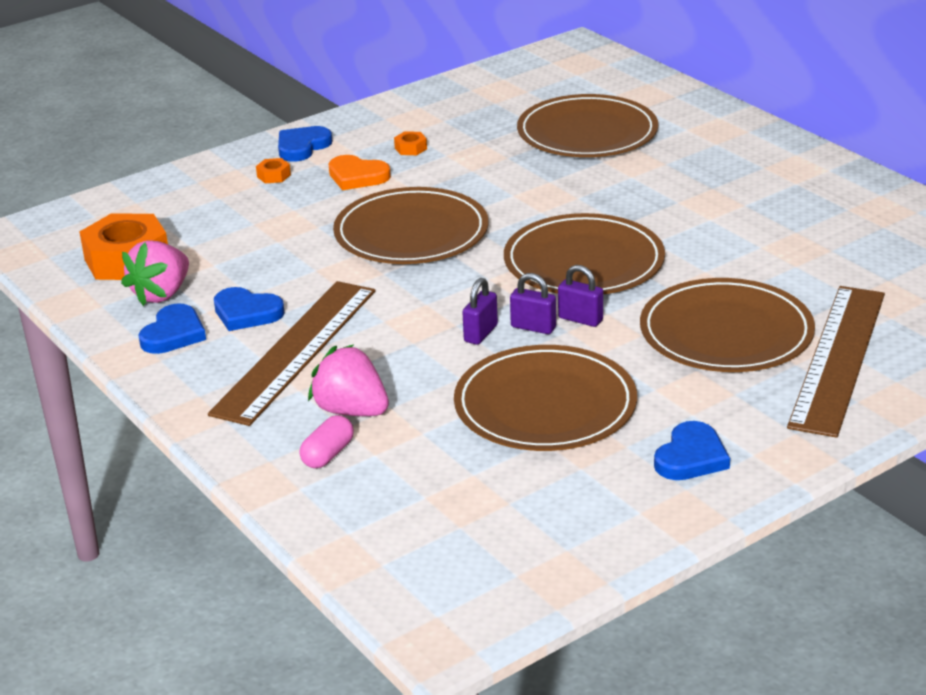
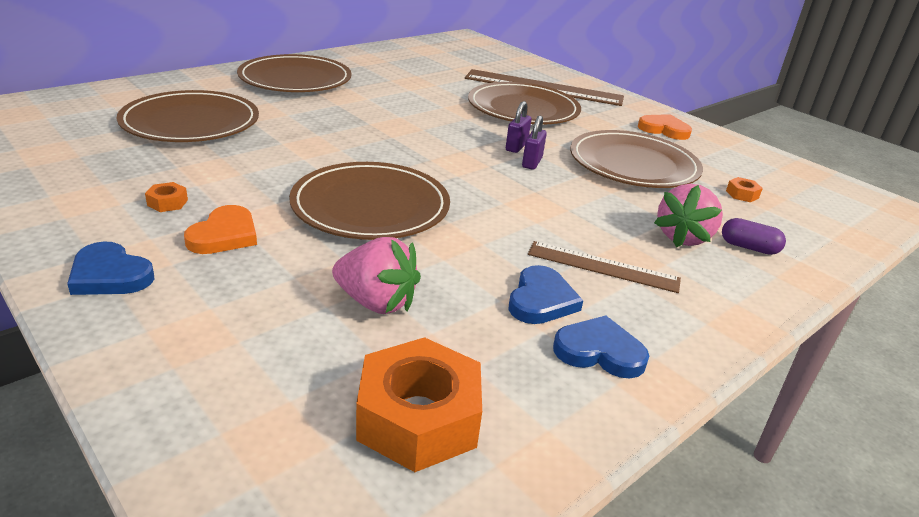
camera: 100 degrees left, 0 degrees up
(161, 294) = (510, 371): pink strawberry -> pink strawberry (376, 302)
(274, 176) = (191, 295): orange nut -> orange nut (742, 194)
(296, 350) = (603, 267): brown ruler -> brown ruler, size x0.58
(328, 454) = (748, 247): pink capsule -> purple capsule
(480, 333) = (546, 182): purple padlock -> none
(584, 262) = (431, 140): brown plate -> brown plate (295, 79)
(691, 457) = (664, 130): blue heart -> orange heart

